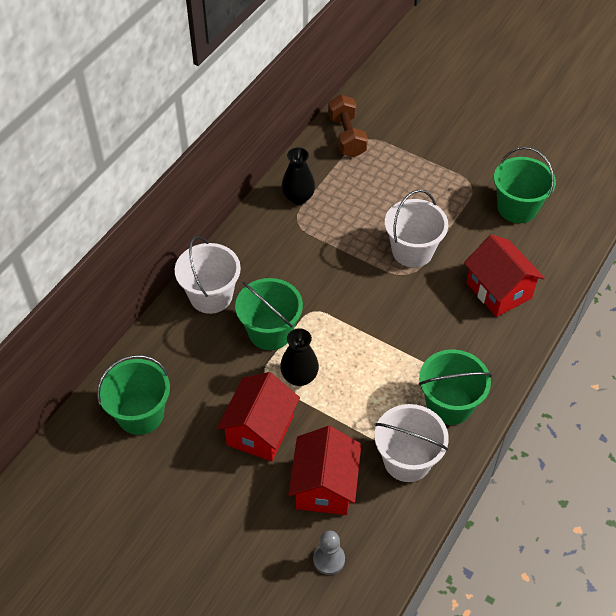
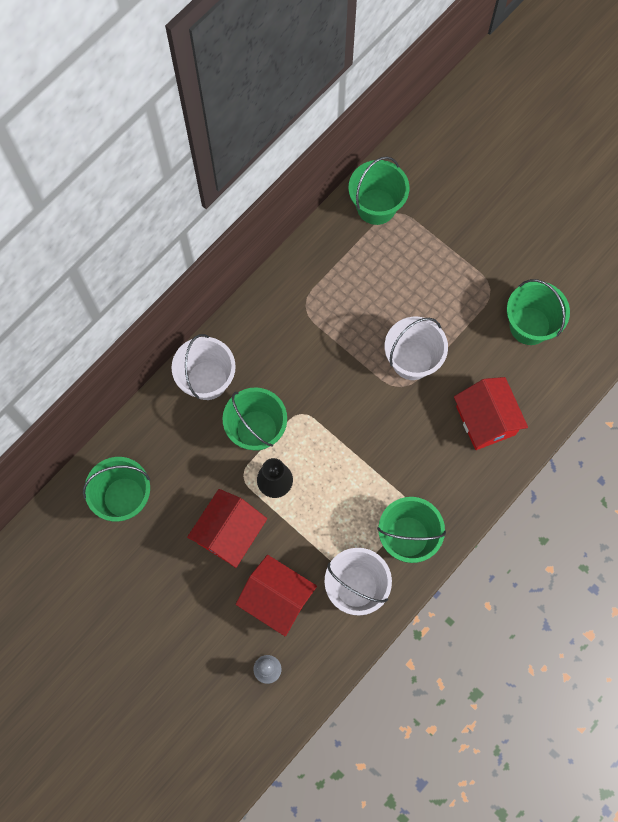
camera: 10 degrees right, 20 degrees up
(298, 198) = (312, 277): black vase -> none
(324, 486) = (277, 599): red house -> red house turned 75 degrees counterclockwise
(347, 136) = (376, 206): brown dumbbell -> green bucket

